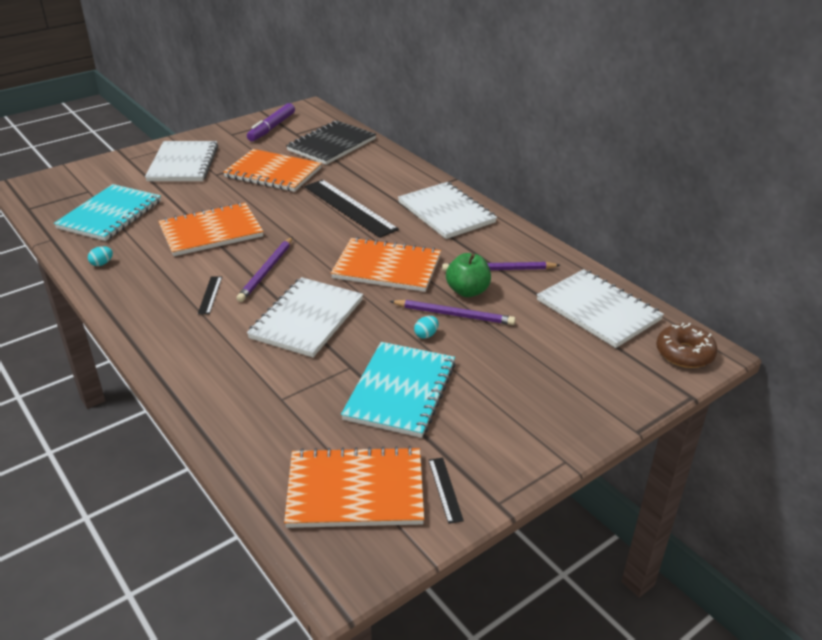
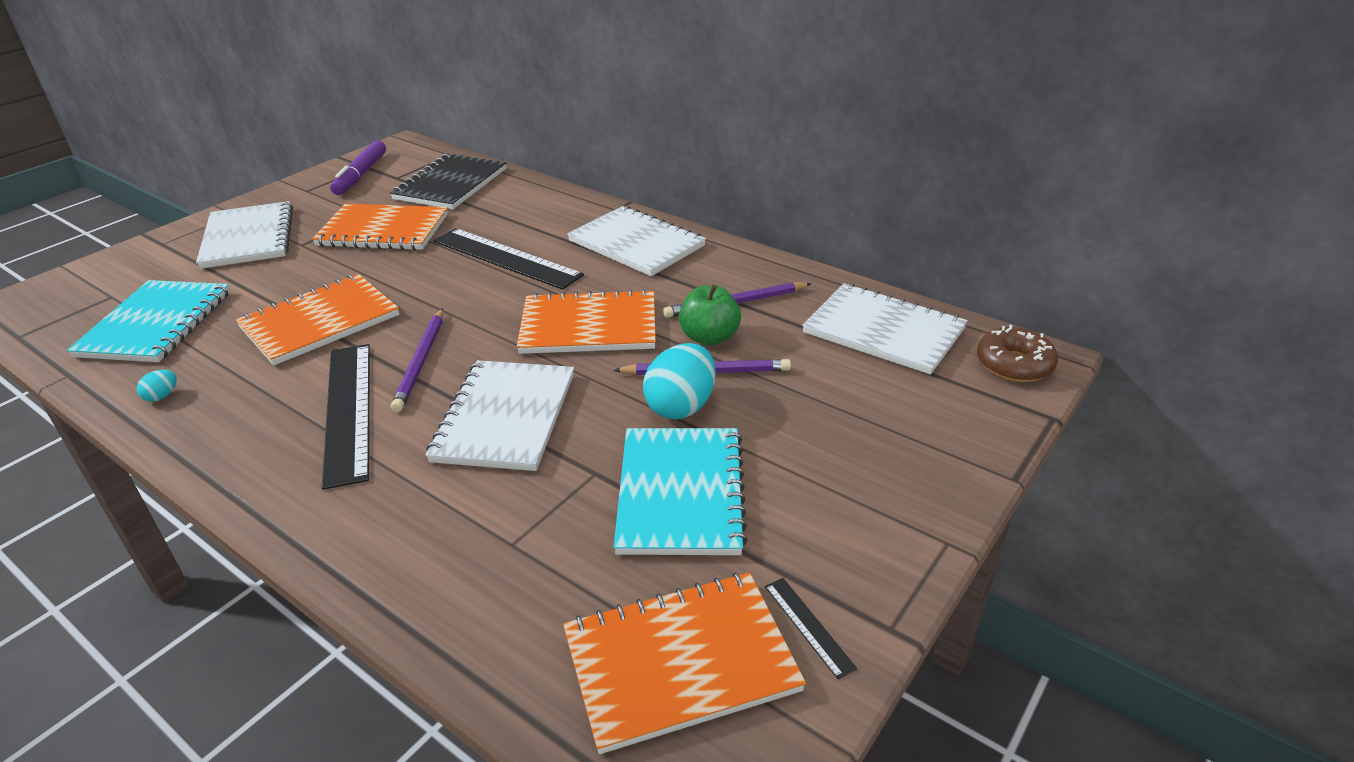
camera: 15 degrees left, 0 degrees up
(210, 295) = (348, 410): black ruler -> black ruler, size x2.35
(426, 335) = (681, 406): turquoise egg -> turquoise egg, size x2.26

